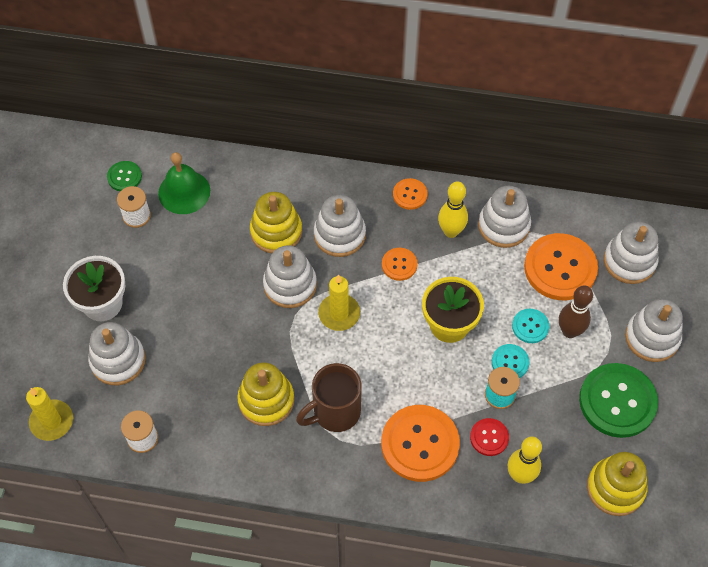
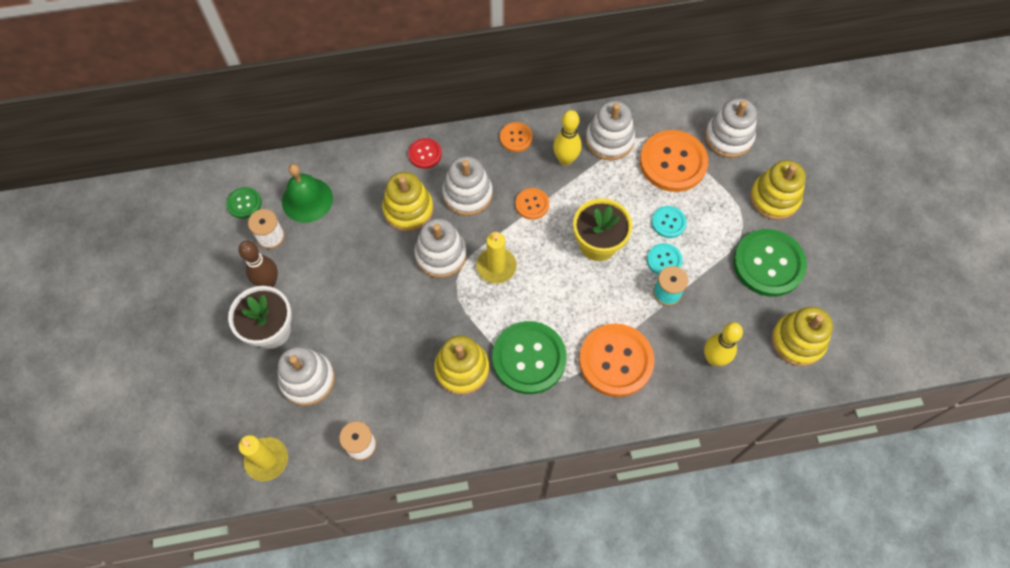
camera: 20 degrees left, 5 degrees up
(335, 412) = (529, 358): brown mug -> green button
(489, 437) = (673, 334): red button -> red button (425, 154)
(569, 331) = (703, 215): brown bowling pin -> brown bowling pin (268, 282)
(652, 337) = (774, 198): white stacking toy -> yellow stacking toy

